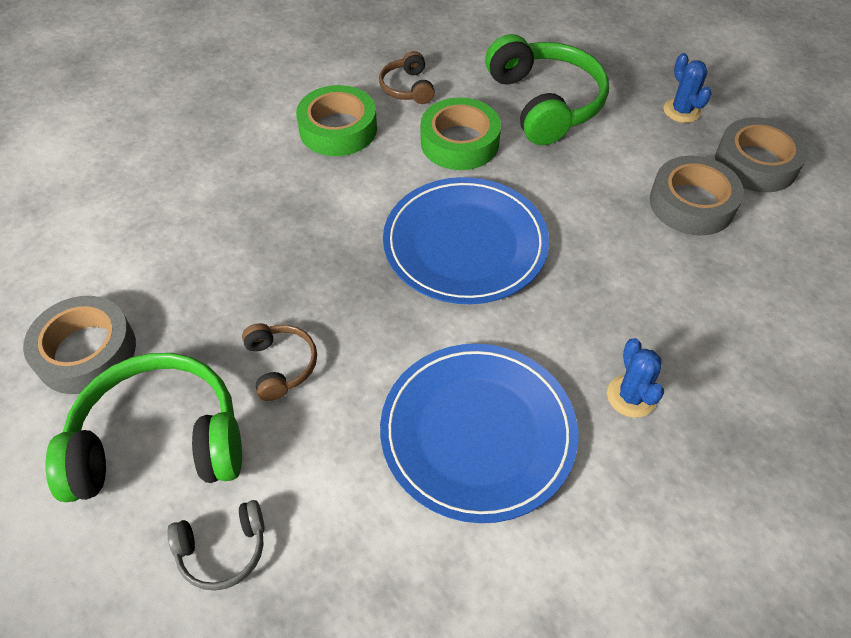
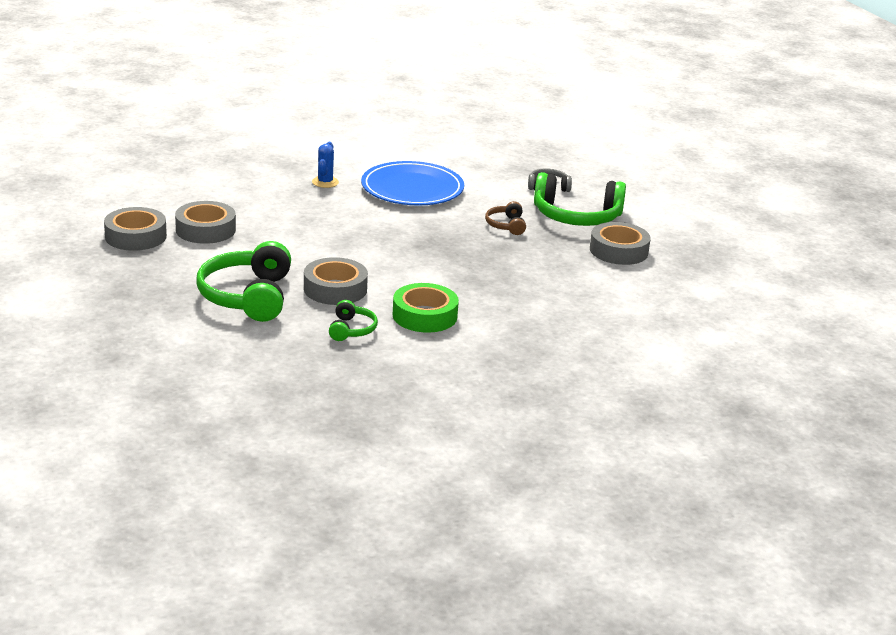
camera: 165 degrees left, 25 degrees down
(407, 88) = (351, 329): brown headphones -> green headphones
(459, 142) = (335, 289): green tape -> grey tape
(465, 244) = (370, 244): blue plate -> none
(681, 111) = (148, 270): blue cactus -> none

